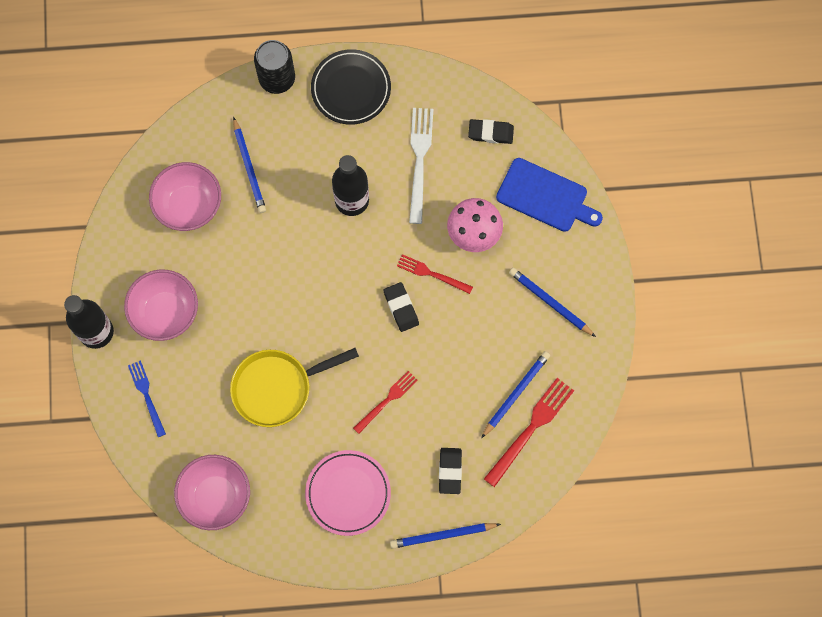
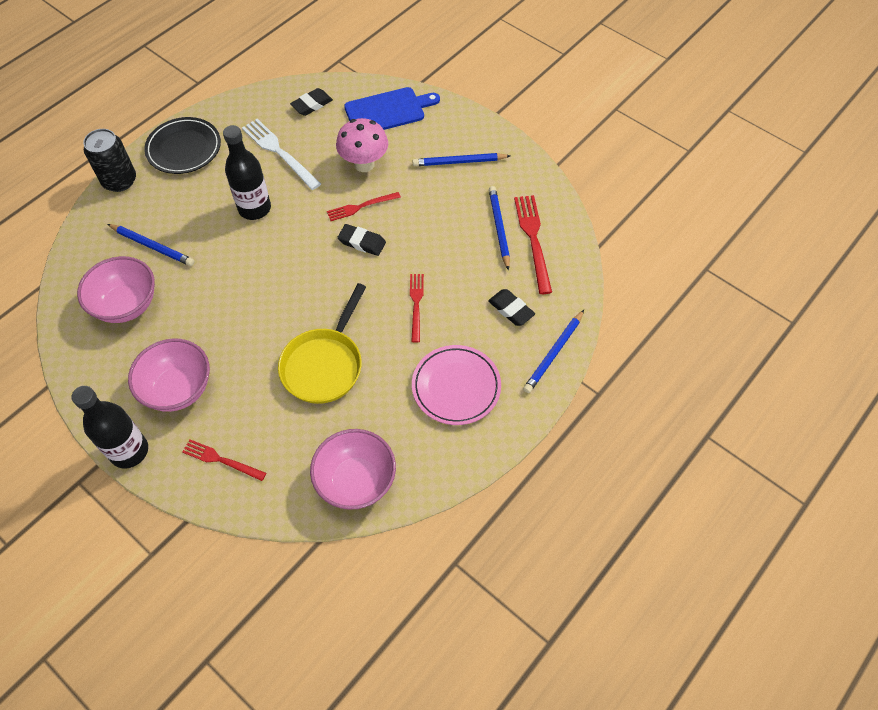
camera: 45 degrees left, 15 degrees down
(147, 396) = (221, 460): blue fork -> red fork

